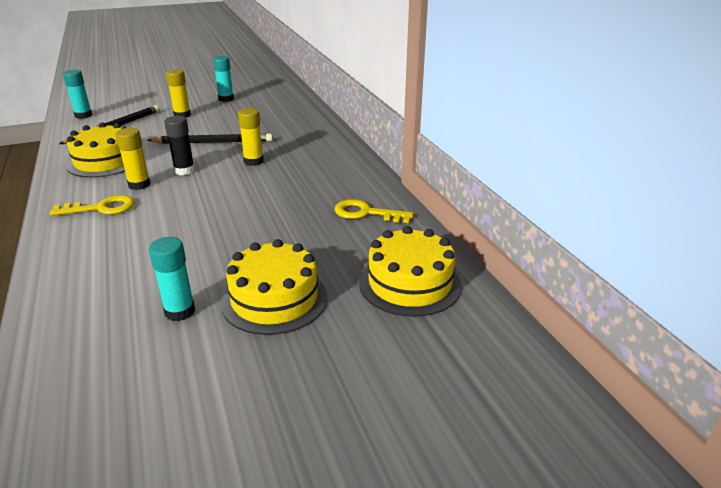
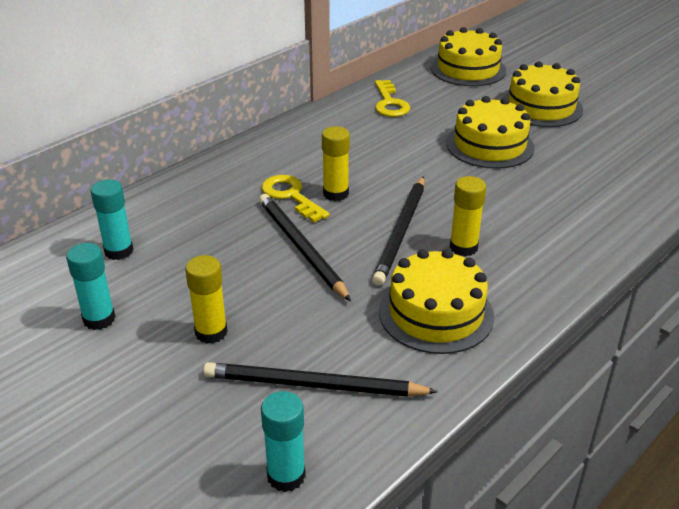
camera: 115 degrees left, 5 degrees up
(101, 208) = (533, 245): yellow key -> yellow key (291, 196)
(180, 311) = (597, 135): turquoise glue stick -> turquoise glue stick (119, 251)
(184, 171) = (401, 232): black glue stick -> black pencil
(240, 238) = (490, 145): none -> yellow cake

